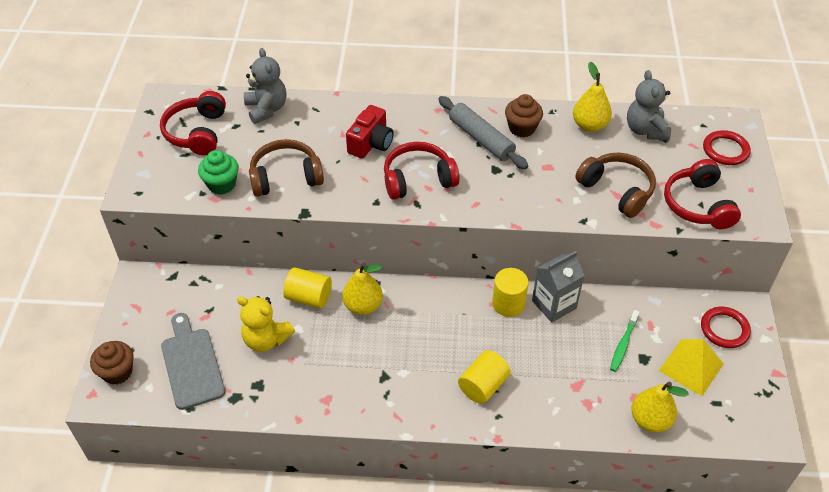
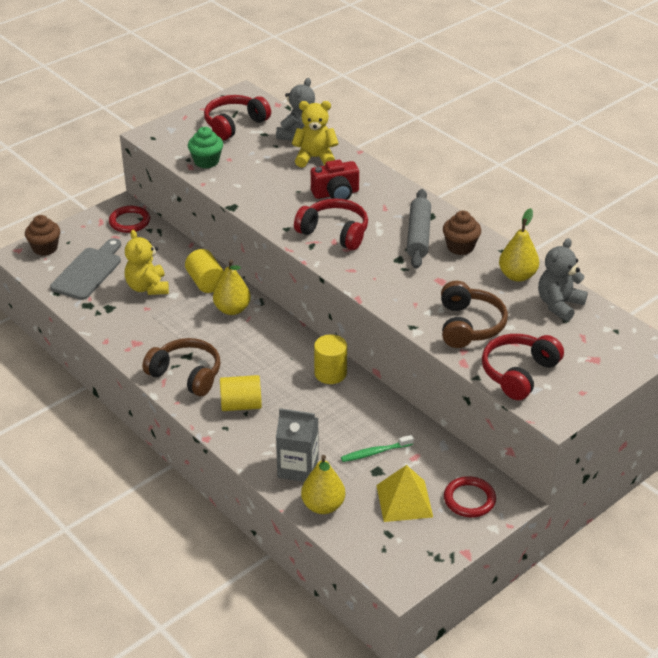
camera: 45 degrees right, 10 degrees down
(285, 177) = (251, 180): brown headphones -> brown headphones (186, 375)
(309, 121) = (315, 158): none -> yellow teddy bear
(554, 304) = (362, 396): grey carton -> grey carton (298, 468)
(725, 150) = (606, 356): red ring -> red ring (129, 221)

